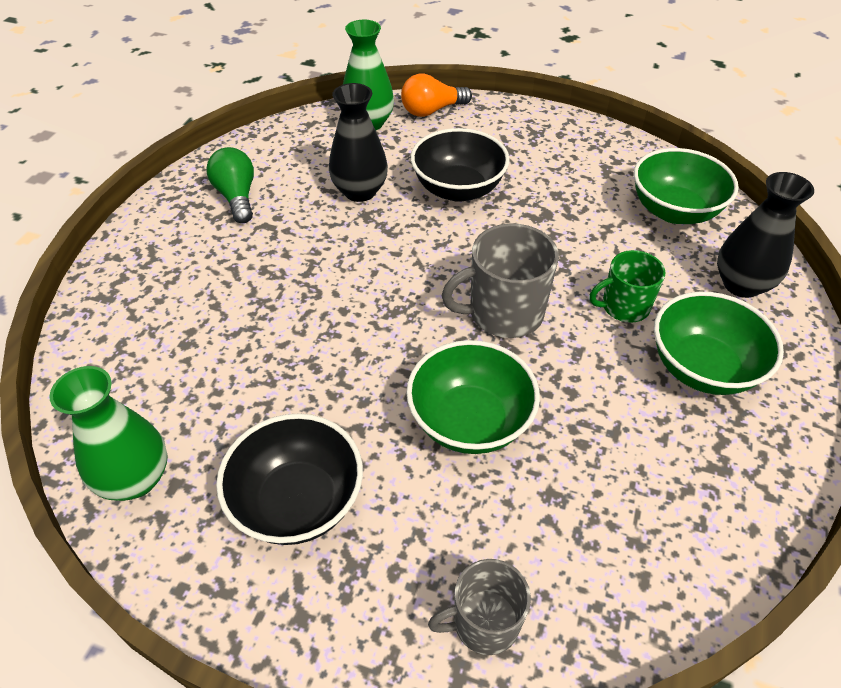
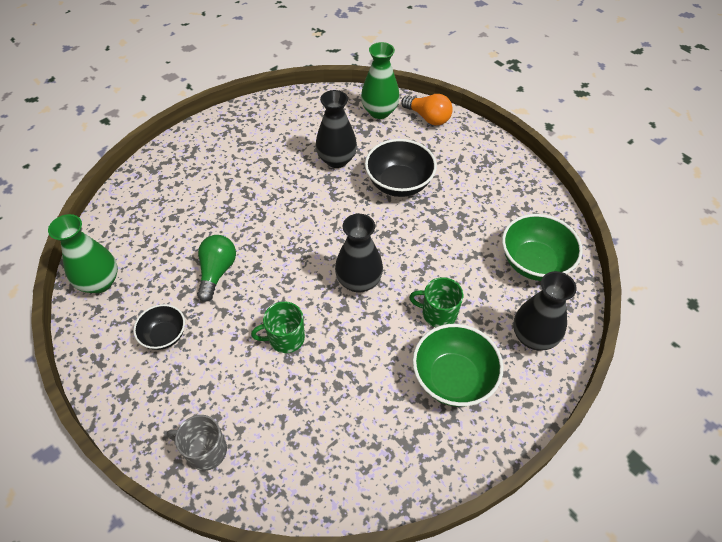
camera: 30 degrees right, 5 degrees up
(237, 197) = (263, 134): green light bulb -> green light bulb (217, 272)
(297, 501) = (164, 335): black bowl -> black bowl, size x0.60
(431, 111) = (428, 118): orange light bulb -> orange light bulb turned 150 degrees counterclockwise
(470, 421) = (285, 338): green bowl -> green mug
(503, 313) = (359, 281): grey mug -> black vase

